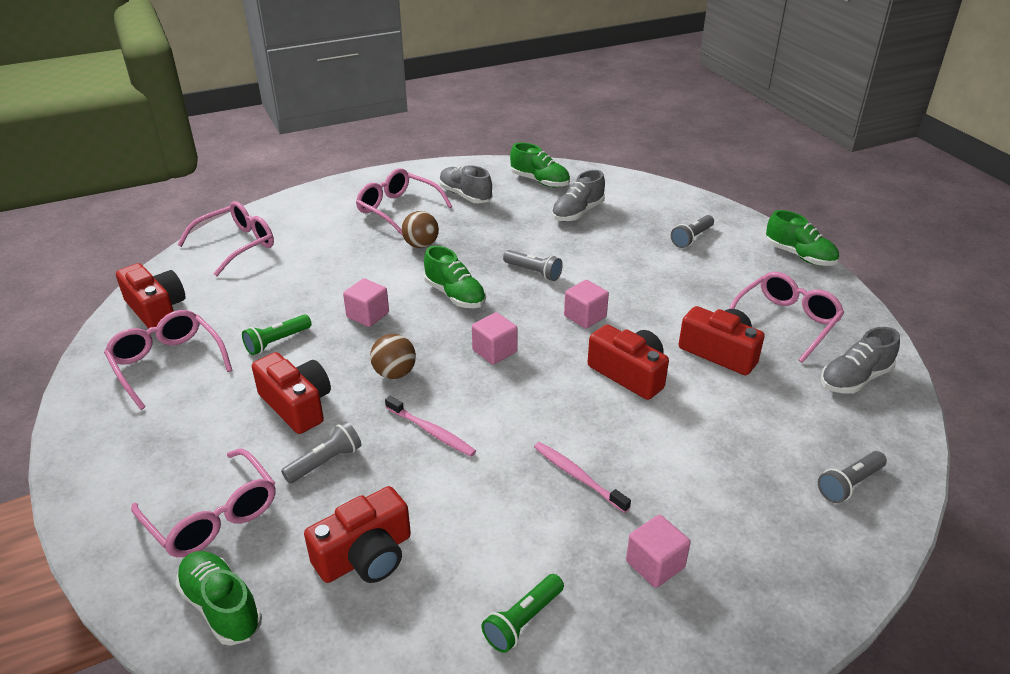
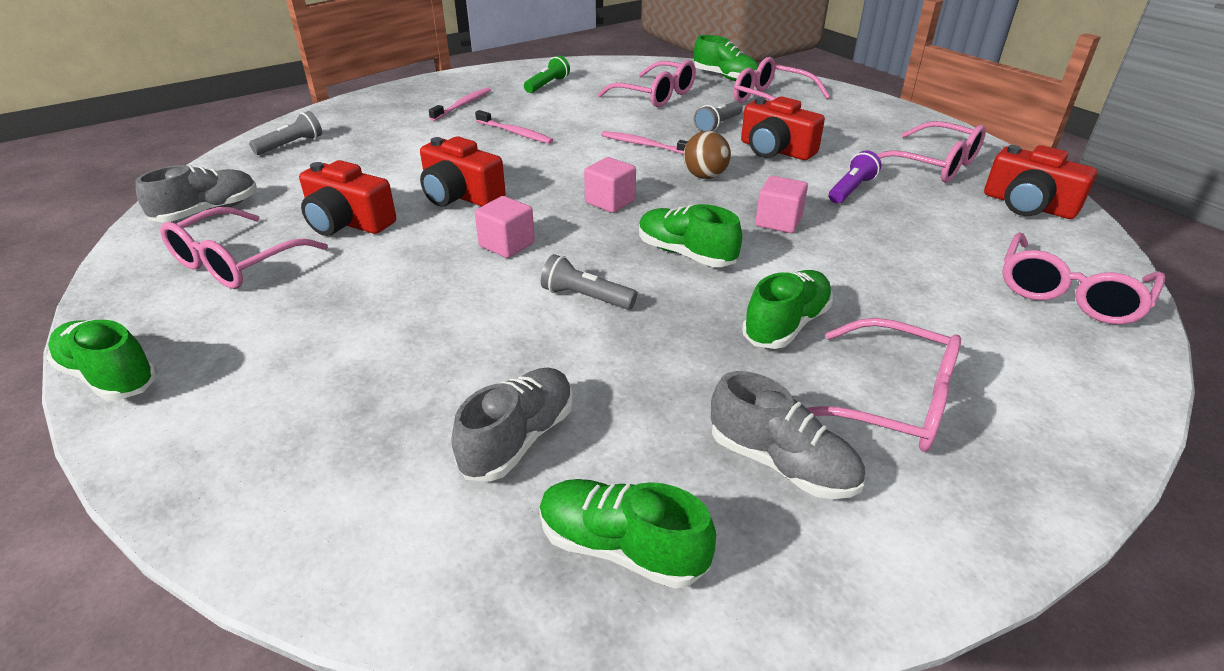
camera: 170 degrees right, 0 degrees up
(277, 342) = (851, 189): green flashlight -> purple flashlight
(365, 555) = (655, 95): red camera -> pink glasses
(421, 245) = (786, 325): brown ball -> green shoe
(655, 564) = (463, 105): pink cube -> pink toothbrush
(692, 238) = (294, 396): grey flashlight -> none

